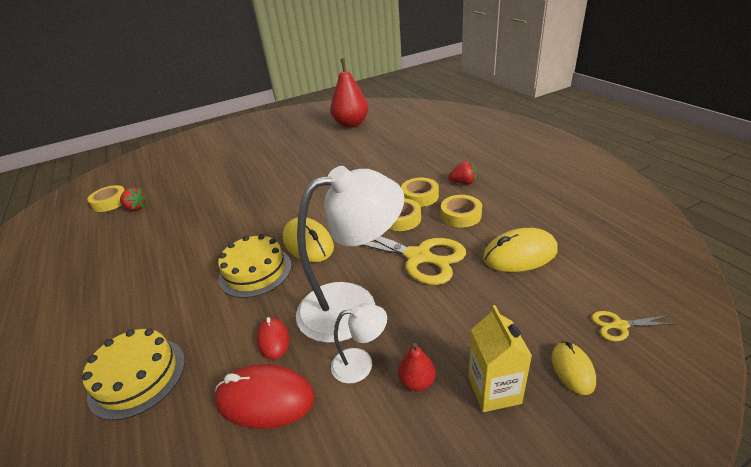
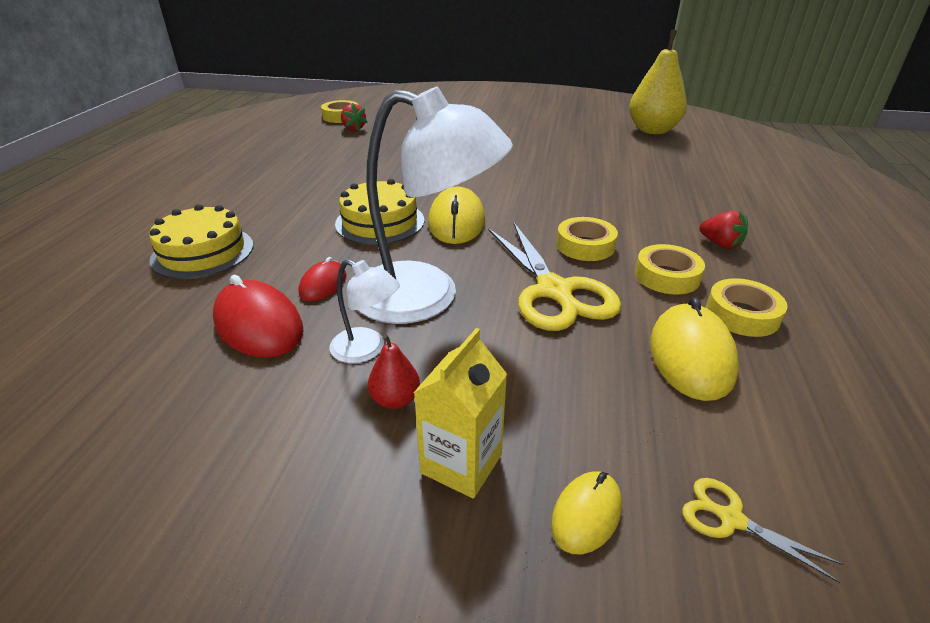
camera: 35 degrees right, 0 degrees up
(351, 124) = (652, 130): red pear -> yellow pear
(420, 196) = (639, 233): yellow tape -> yellow tape (742, 314)
(519, 255) = (691, 356): yellow mouse -> yellow mouse turned 75 degrees clockwise

